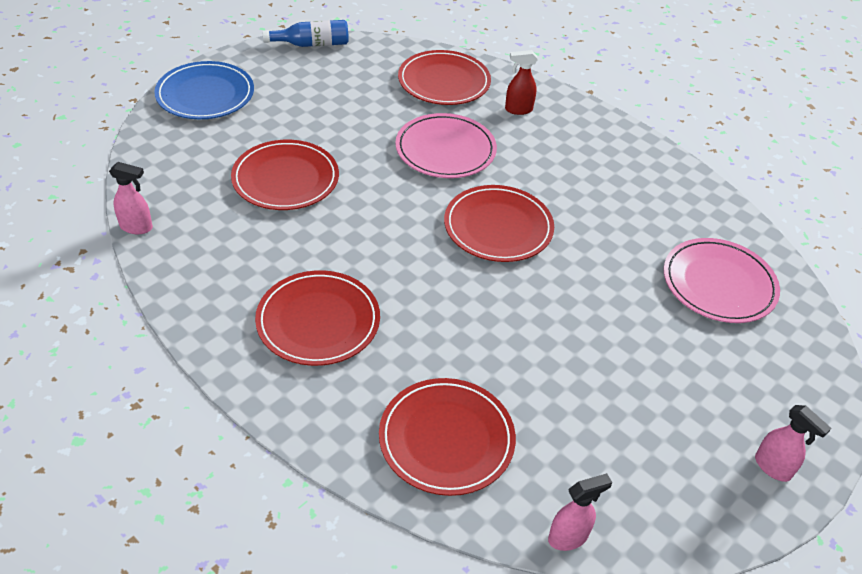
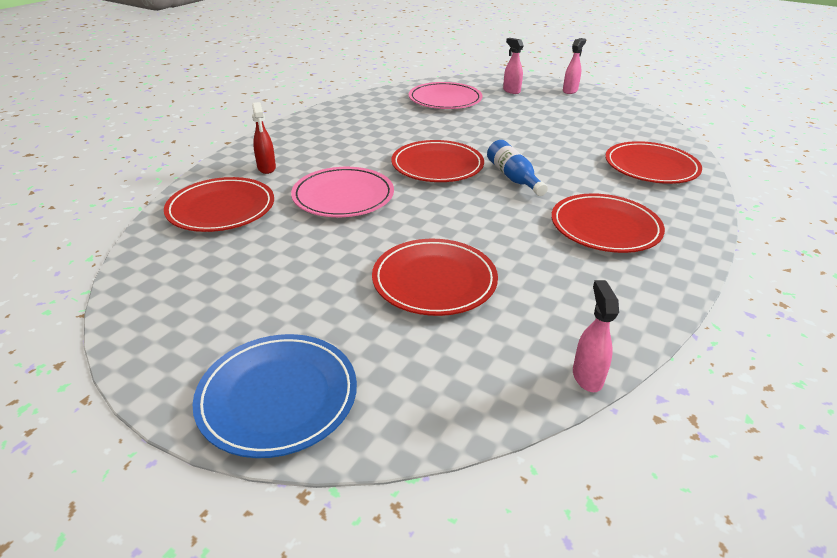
camera: 100 degrees left, 10 degrees down
(312, 44) = (128, 317): blue bottle -> blue bottle (513, 177)
(568, 537) = (670, 131): pink spray bottle -> pink spray bottle (511, 91)

